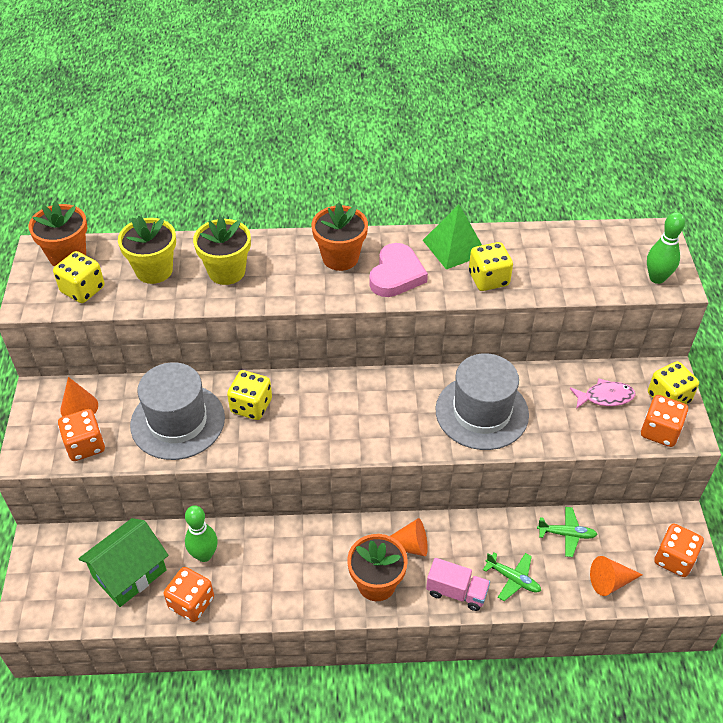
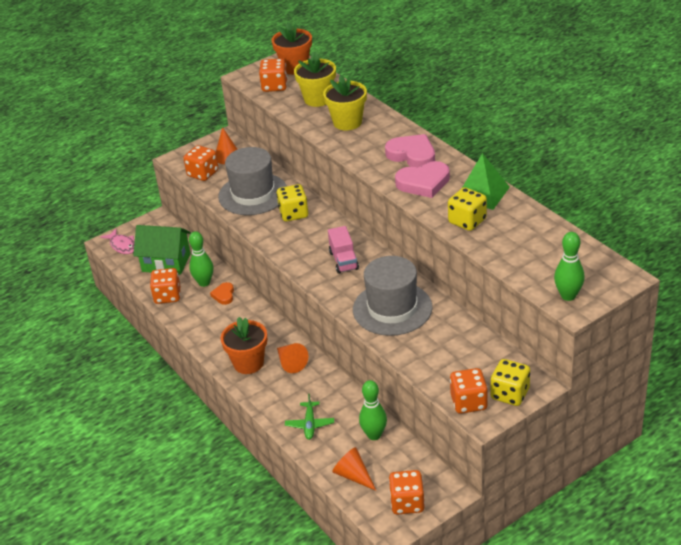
camera: 60 degrees right, 10 degrees down
(83, 290) = (274, 86): yellow dice -> orange dice
(244, 547) = (224, 295): none -> orange heart
(340, 258) = (412, 155): orange flower pot -> pink heart
(456, 592) = (274, 402): pink truck -> pink truck (343, 260)
(567, 534) = (374, 435): green plane -> green bowling pin
(605, 397) = (473, 361): pink fish -> pink fish (122, 246)

